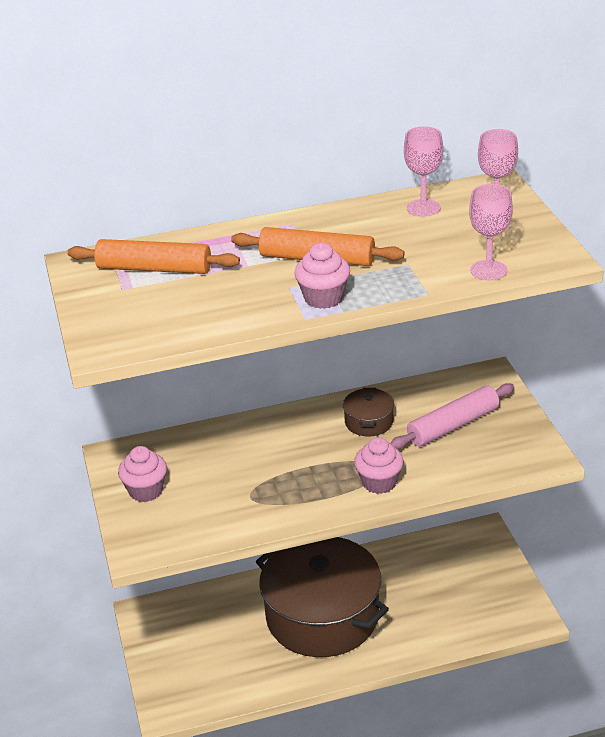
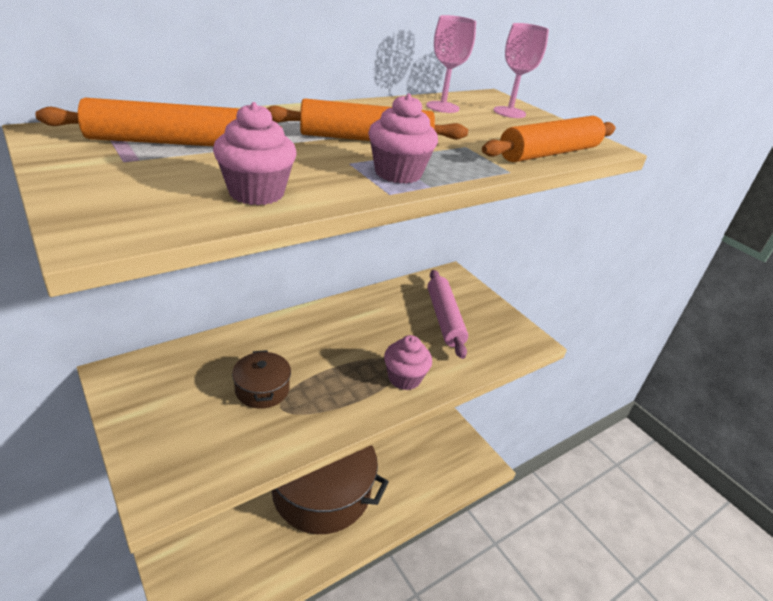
camera: 25 degrees left, 0 degrees up
(146, 491) = (160, 413): pink cupcake -> pink cupcake (256, 193)
(369, 422) = (371, 320): brown pot -> brown pot (262, 389)
(453, 425) = (444, 318): pink rolling pin -> pink rolling pin turned 45 degrees counterclockwise
(488, 270) = (549, 153): pink goblet -> orange rolling pin

